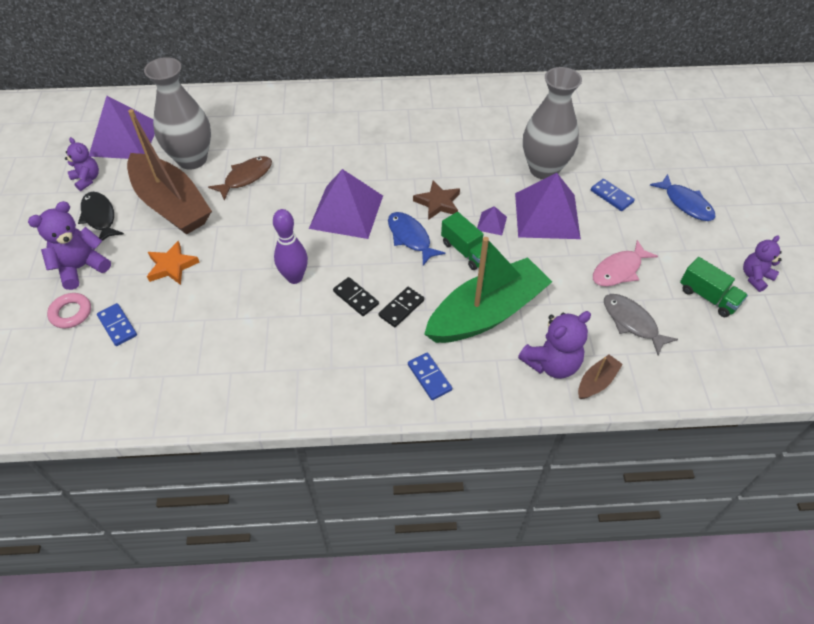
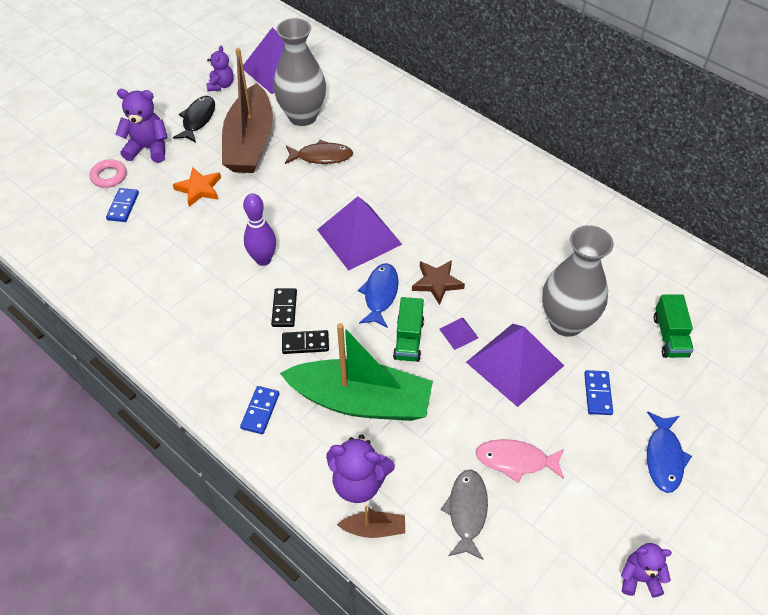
camera: 45 degrees right, 0 degrees up
(708, 297) = (566, 553): green truck -> green truck (670, 336)

